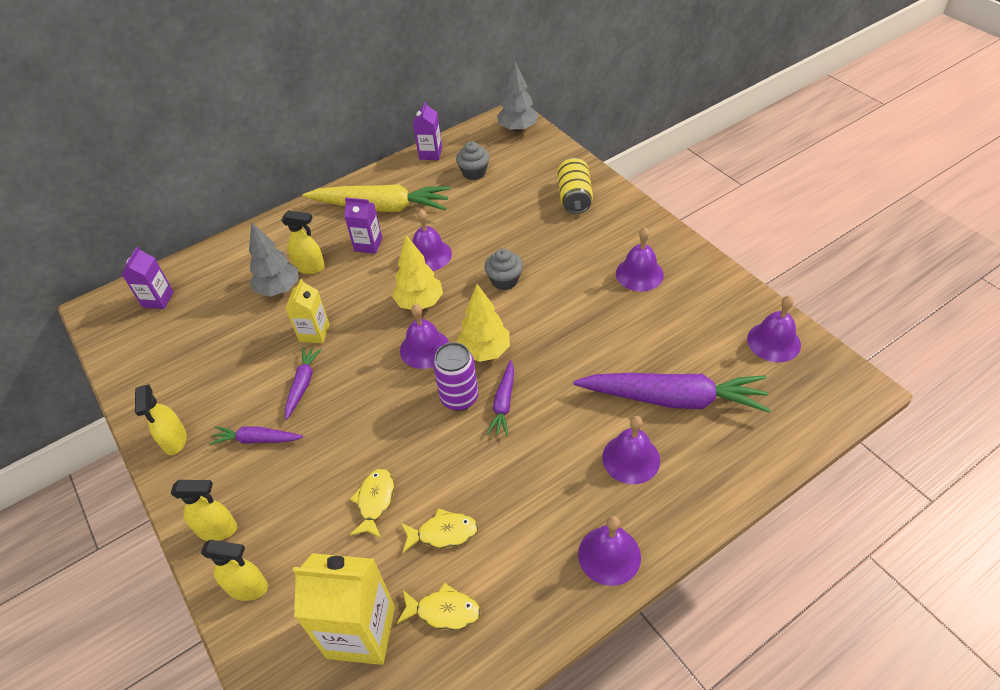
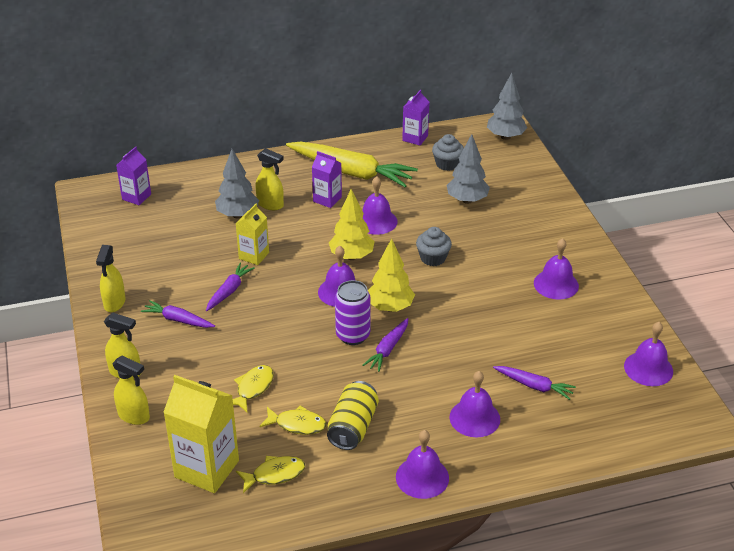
camera: 15 degrees right, 10 degrees down
(444, 611) = (275, 474): yellow fish -> yellow fish turned 45 degrees counterclockwise
(510, 206) = (467, 200): none -> grey tree
(574, 197) = (529, 207): yellow can -> yellow can (353, 427)
(673, 399) = (534, 386): purple carrot -> purple carrot, size x0.49

